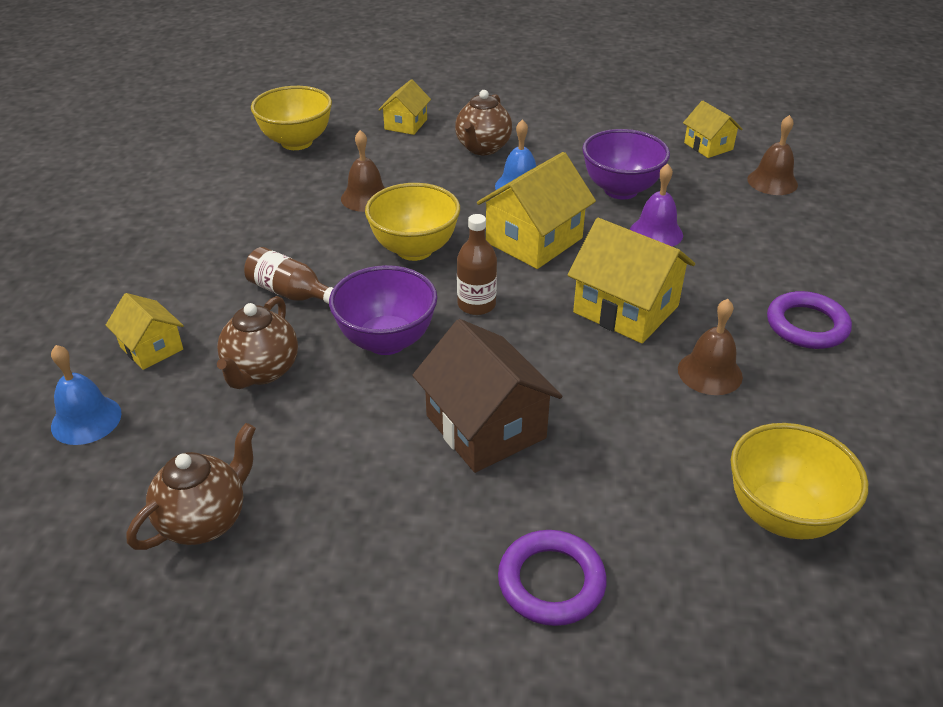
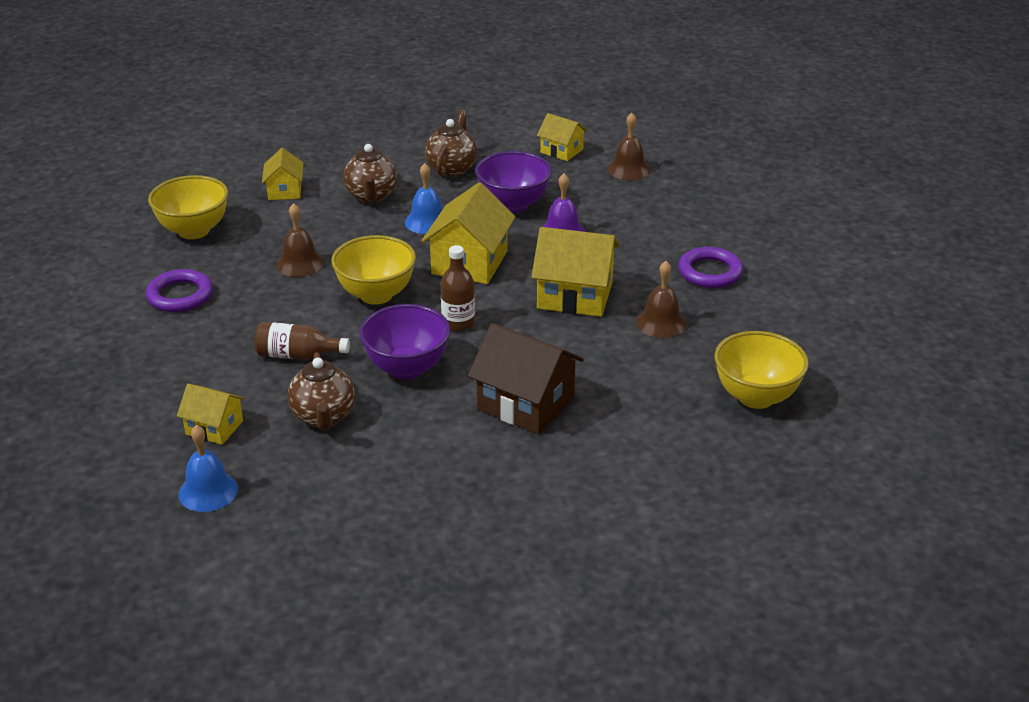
camera: 25 degrees left, 5 degrees down
(205, 520) = (365, 523): brown teapot -> brown teapot (451, 169)
(551, 582) = (633, 480): purple ring -> purple ring (180, 295)

